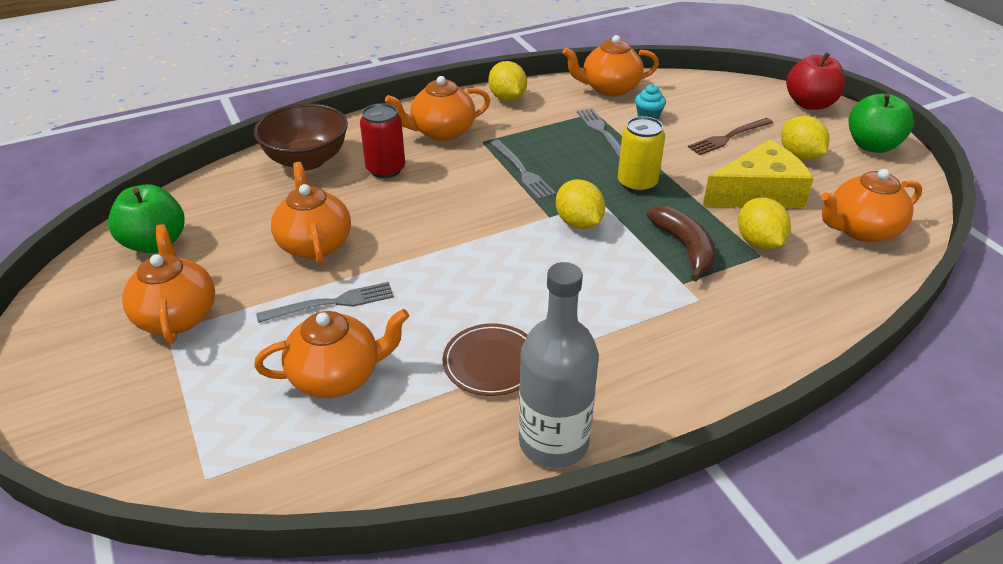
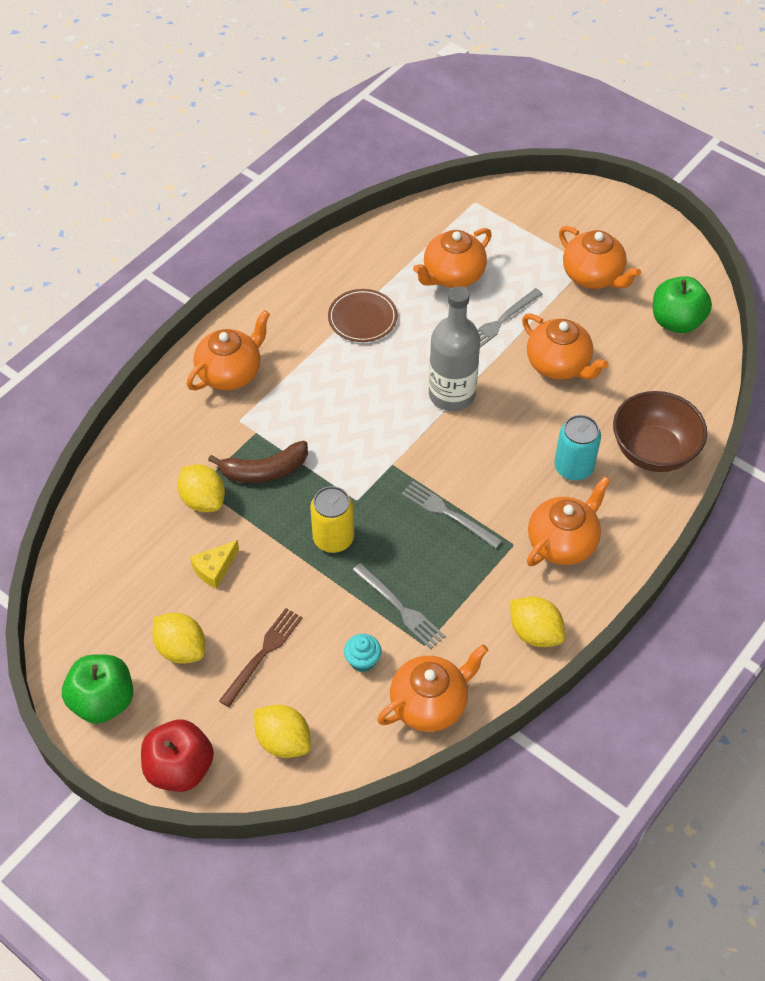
camera: 155 degrees right, 15 degrees up
(386, 169) = (573, 467): red can -> turquoise can
(553, 442) = (298, 283): grey bottle -> grey bottle (452, 394)
(578, 223) = (364, 465): yellow lemon -> yellow lemon (283, 741)
(685, 248) = (264, 470): brown banana -> brown banana turned 60 degrees counterclockwise
(758, 193) = (214, 568): yellow cheese -> yellow cheese, size x0.49
(861, 230) = (114, 551): orange teapot -> orange teapot (230, 373)

